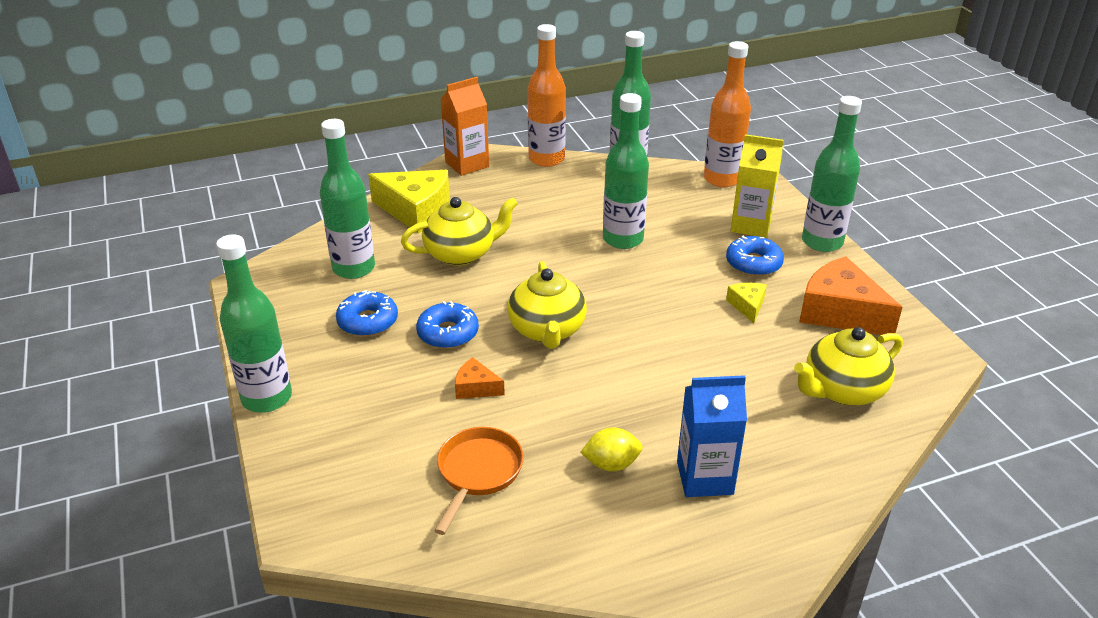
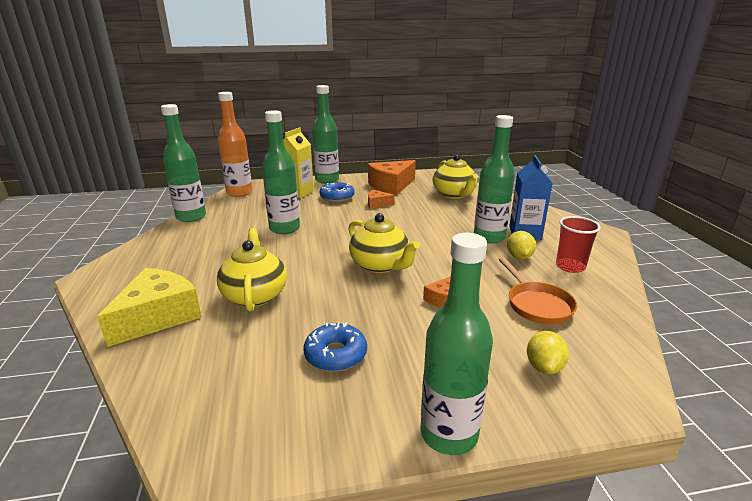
camera: 80 degrees left, 10 degrees down
(353, 268) = (235, 363): green bottle -> green bottle (489, 237)
(355, 467) = (544, 367): none -> yellow lemon
(448, 333) = (370, 308): blue donut -> none
(467, 164) = (102, 282): orange carton -> none
(478, 472) = (537, 305): orange pan -> orange pan turned 135 degrees counterclockwise
(546, 159) = (142, 245): orange bottle -> none
(547, 330) = (380, 265): yellow teapot -> yellow teapot turned 45 degrees clockwise
(595, 522) = (570, 266): none -> red cup
(747, 306) = (377, 204): yellow cheese -> orange cheese

